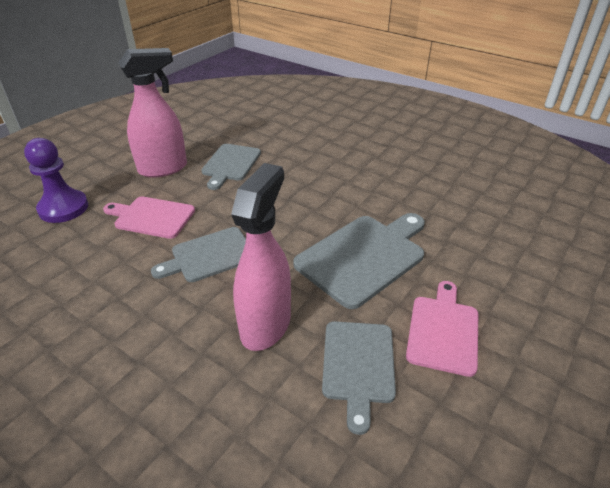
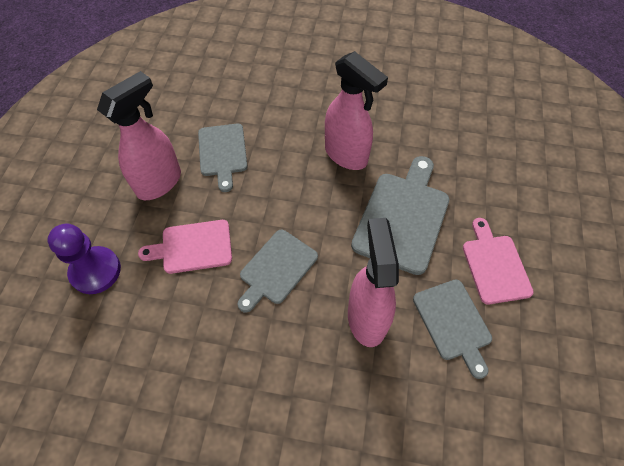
camera: 25 degrees left, 20 degrees up
(340, 195) = (346, 155): none -> pink spray bottle

